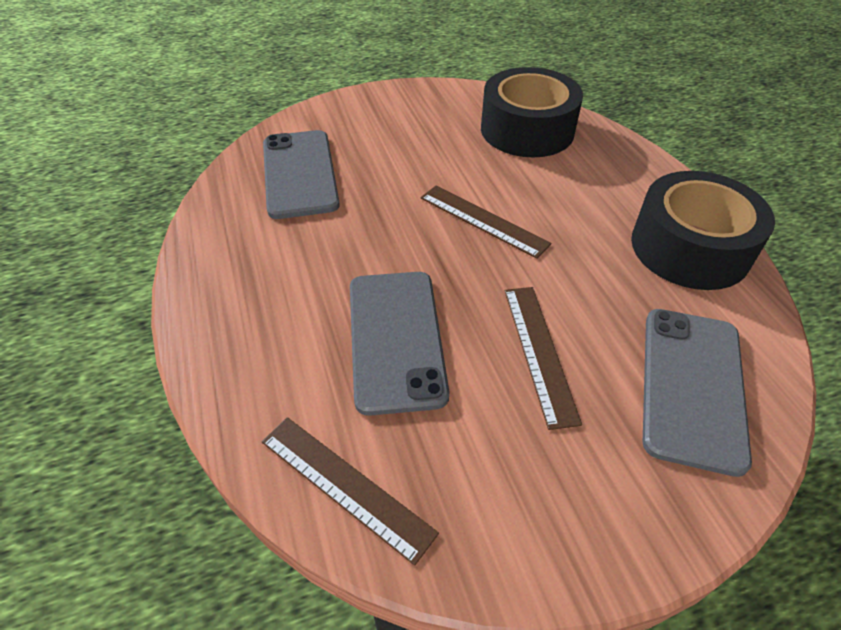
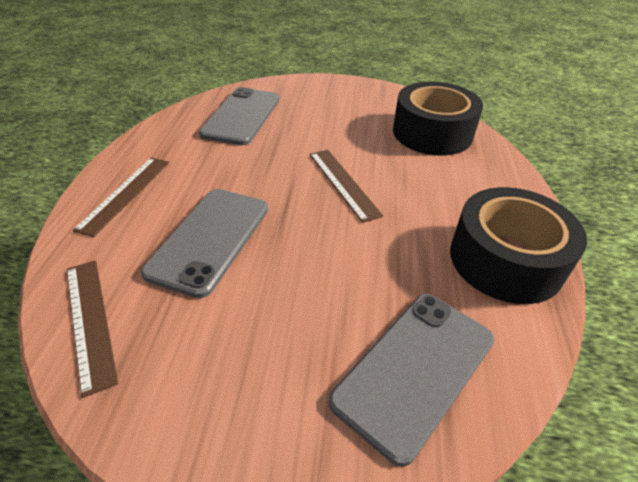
camera: 25 degrees right, 5 degrees down
(539, 352) = (305, 289): brown ruler -> brown ruler (125, 194)

